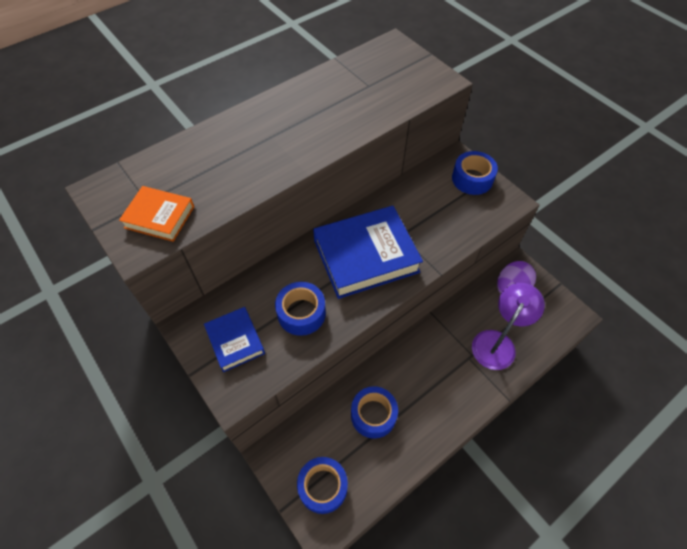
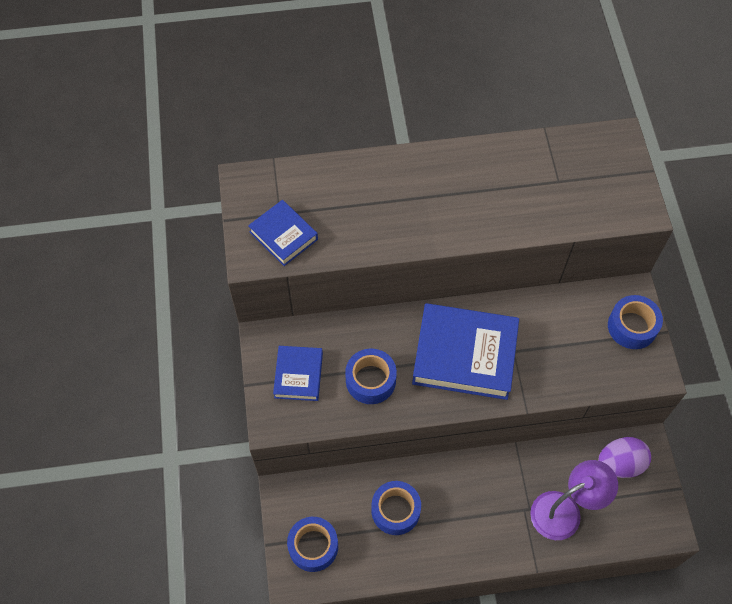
camera: 30 degrees right, 5 degrees up
(159, 217) = (283, 235): orange book -> blue book

